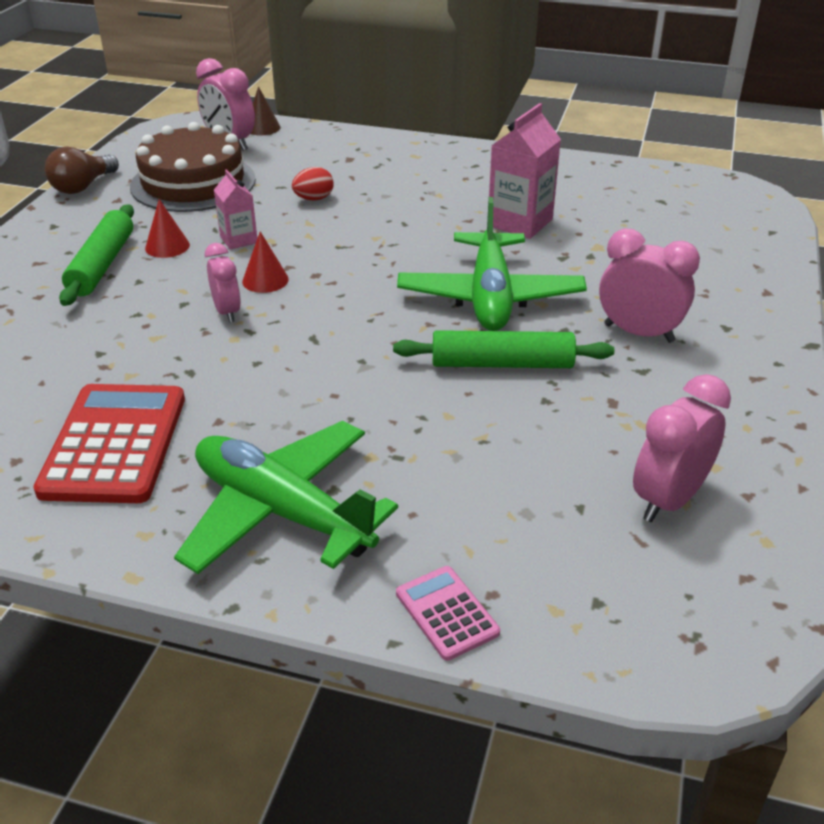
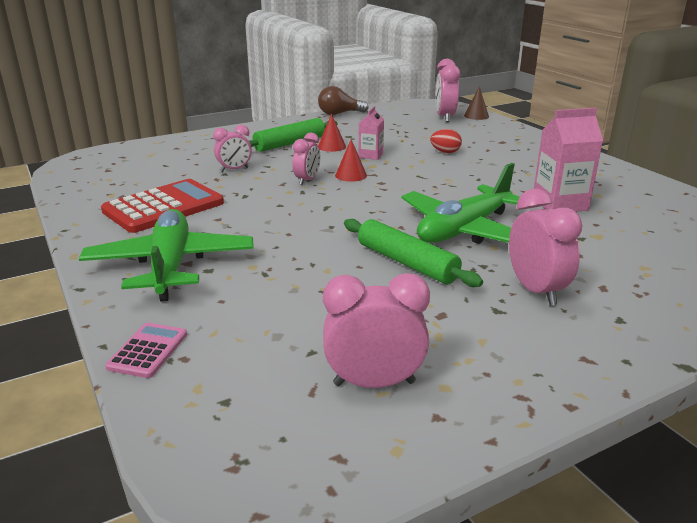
camera: 45 degrees right, 10 degrees down
(102, 340) = (234, 169): none -> pink clock
(193, 183) = (394, 127): brown cake -> none

